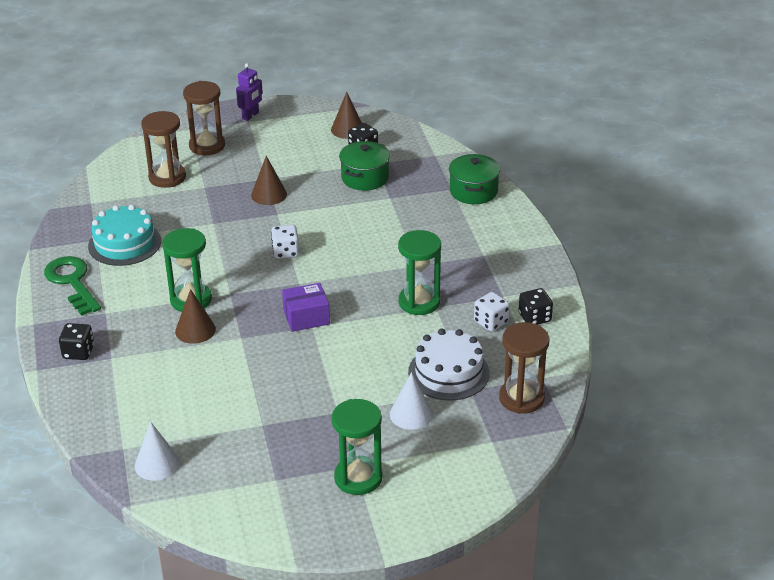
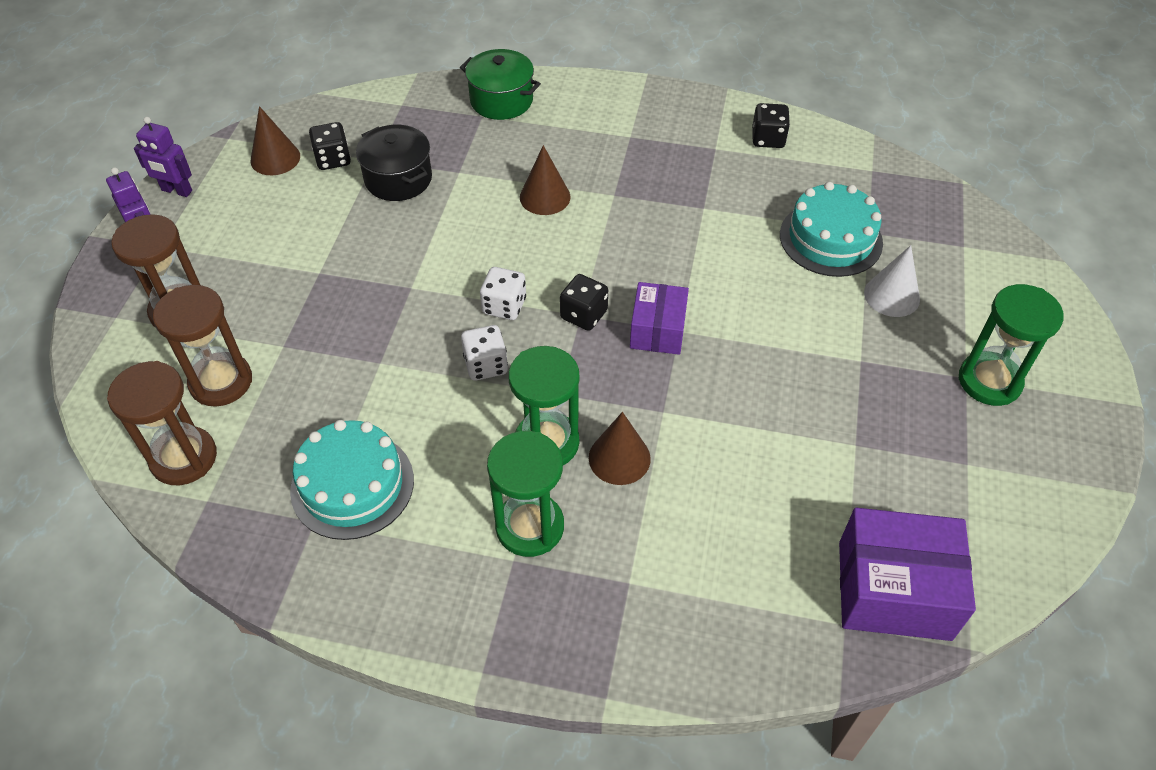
camera: 65 degrees left, 15 degrees up
(72, 282) = (406, 585): green key -> none
(78, 352) = (593, 624): black dice -> black dice (583, 315)
(157, 464) = (894, 590): white cone -> purple box
(269, 194) = (359, 282): brown cone -> brown cone (545, 197)
(295, 108) = (176, 191): none -> purple robot
(365, 178) = (398, 179): green pot -> black pot
(419, 302) = (687, 218): green hourglass -> green hourglass (530, 526)
(448, 372) = (830, 238): white cake -> turquoise cake
(491, 322) = (757, 174): white dice -> white dice (486, 365)
(521, 398) = (901, 198): brown hourglass -> brown hourglass (184, 458)

